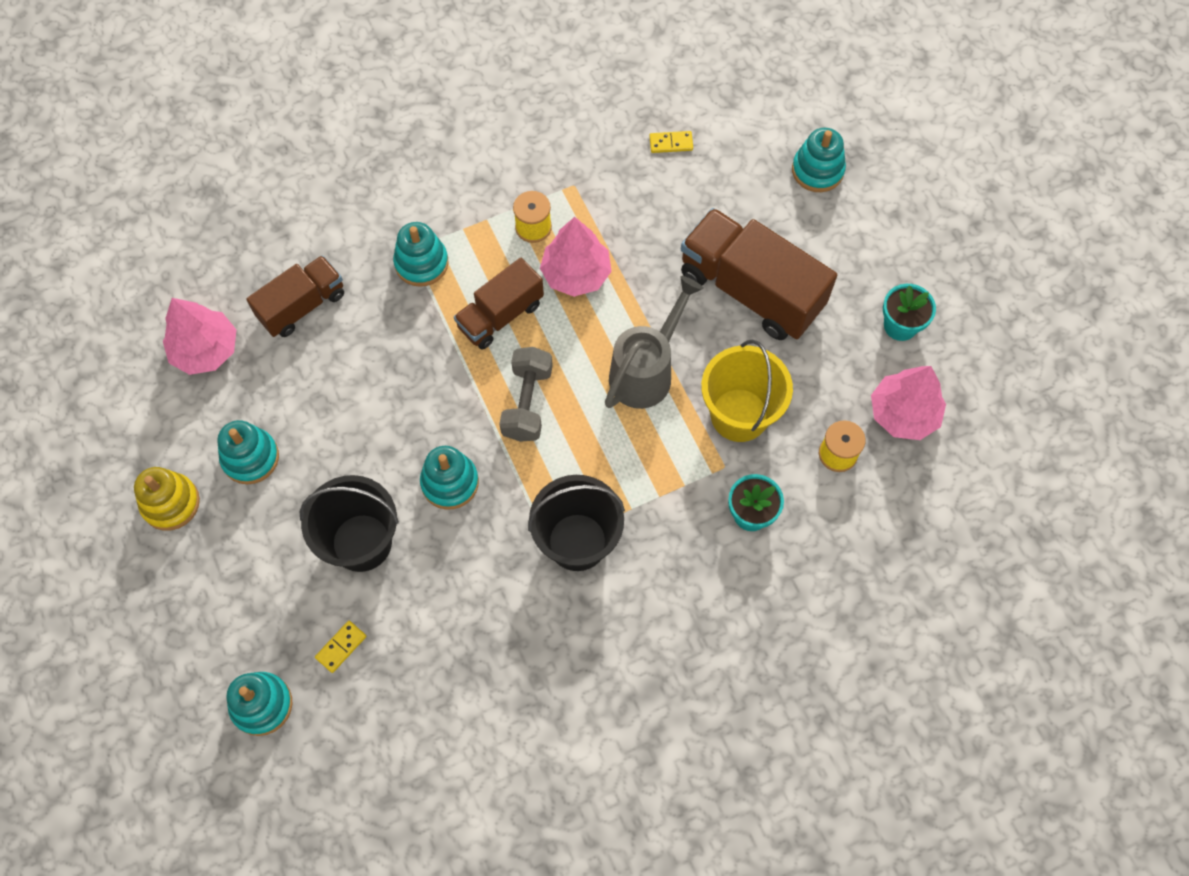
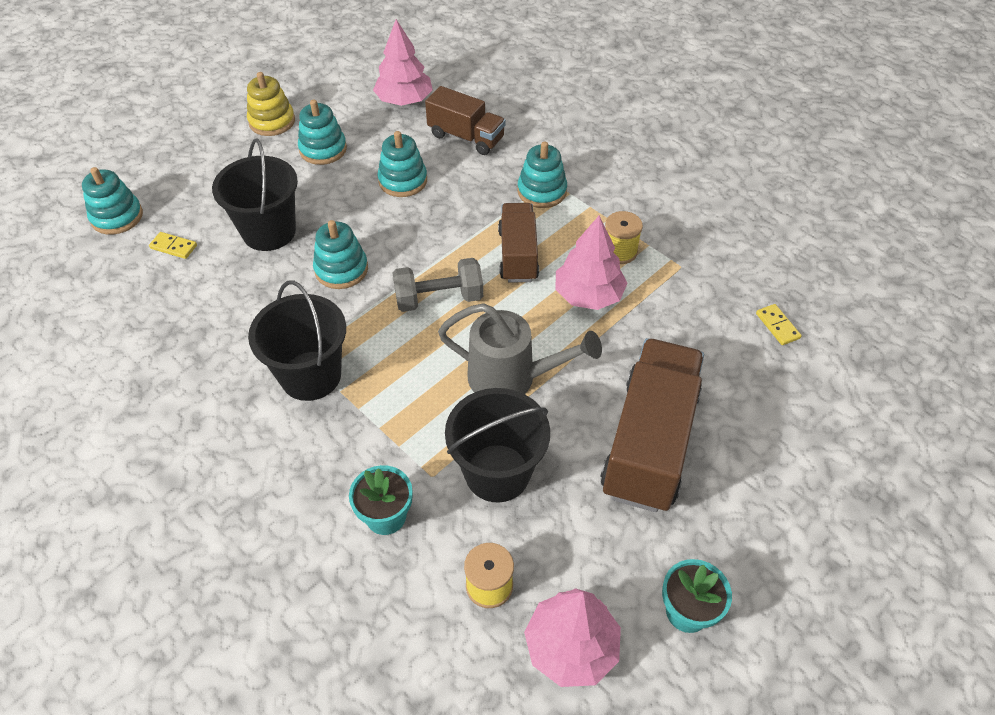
camera: 70 degrees right, 15 degrees down
(500, 315) = (518, 255): brown truck -> brown truck turned 60 degrees clockwise
(739, 415) = (497, 473): yellow bucket -> black bucket
(817, 170) = (836, 466): turquoise stacking toy -> turquoise stacking toy (403, 181)

